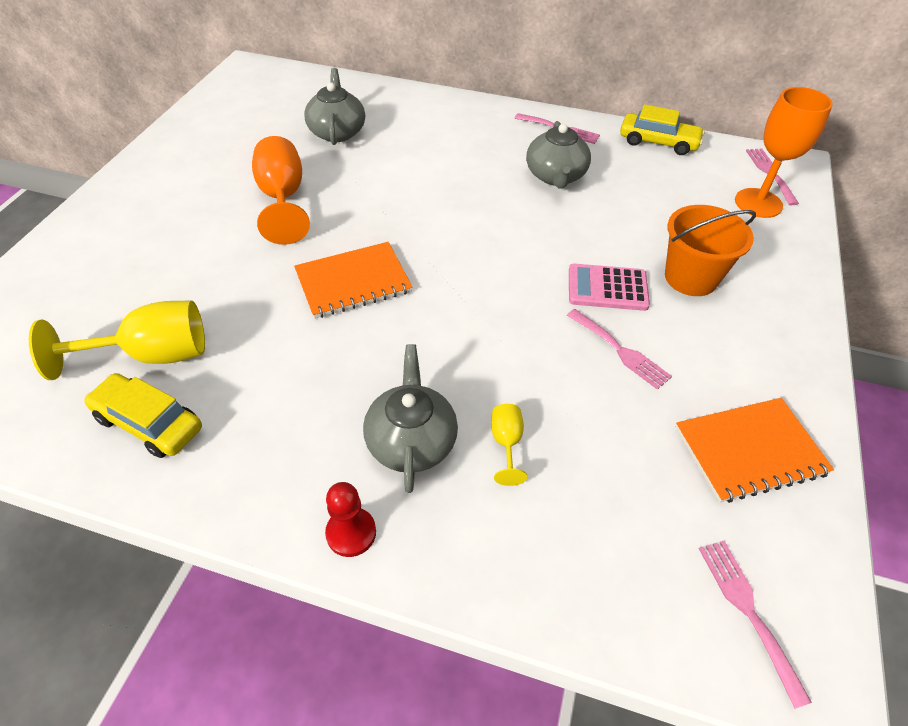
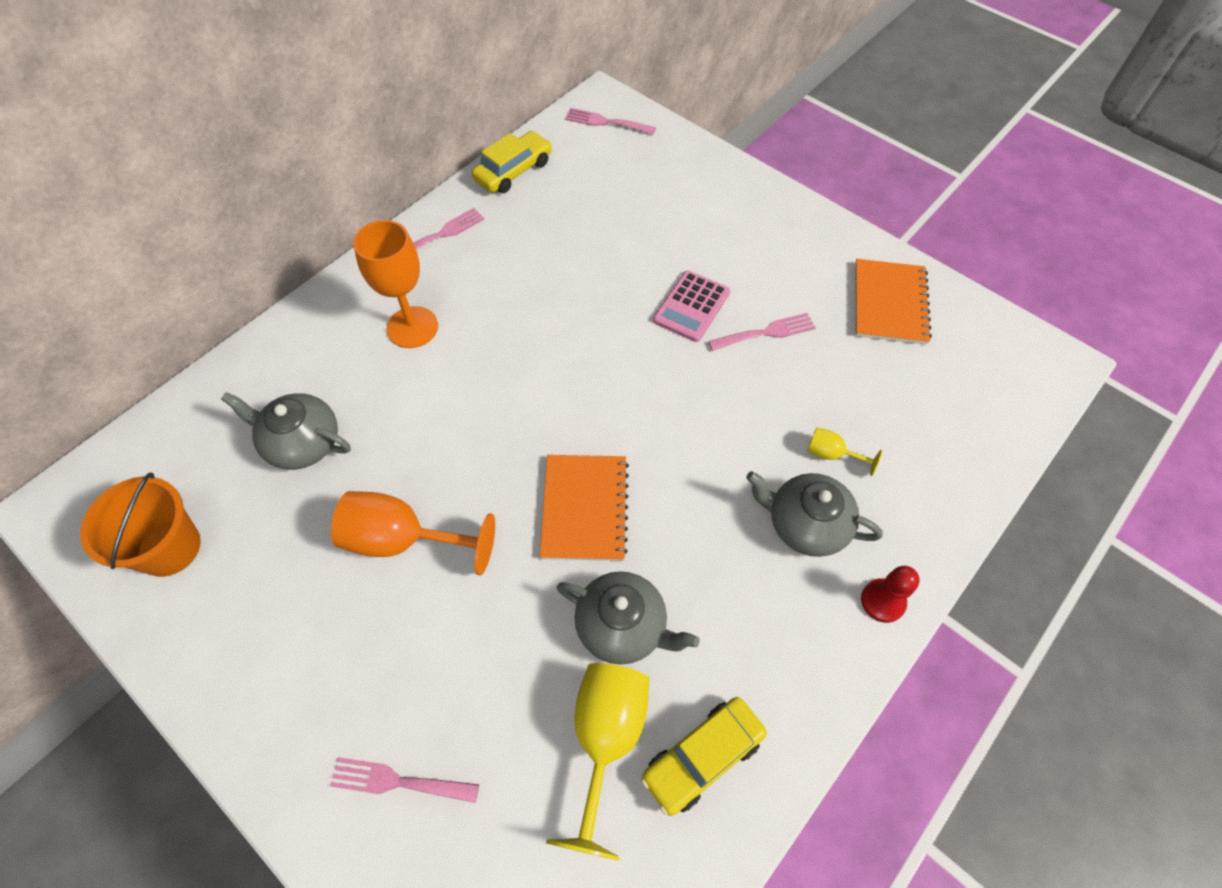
camera: 65 degrees left, 10 degrees up
(555, 176) = (517, 273): grey teapot -> grey teapot (622, 626)
(690, 278) = (706, 244): orange bucket -> orange bucket (169, 548)
(748, 611) = (1007, 373): pink fork -> pink fork (398, 781)
(758, 203) = (639, 152): orange goblet -> orange goblet (412, 327)

